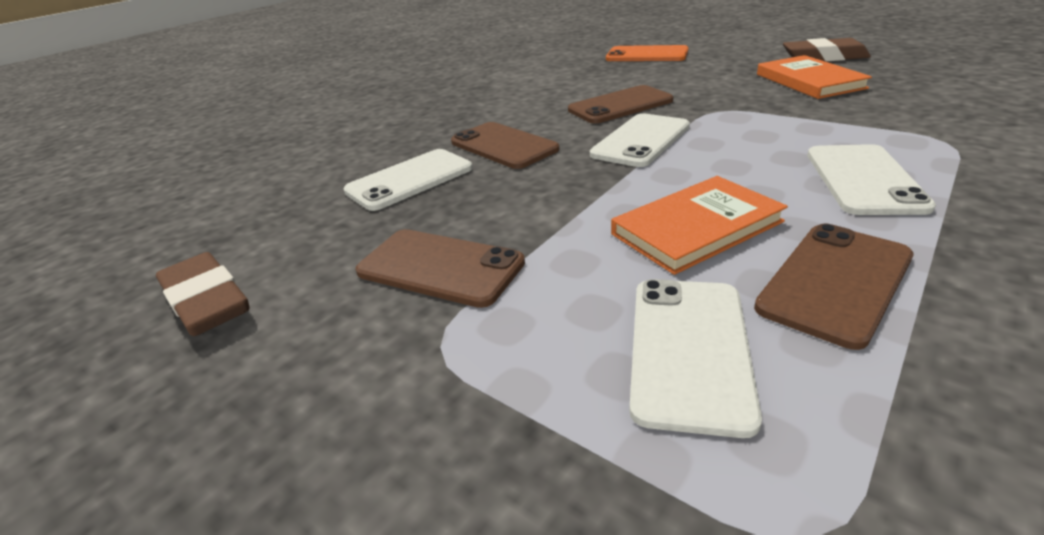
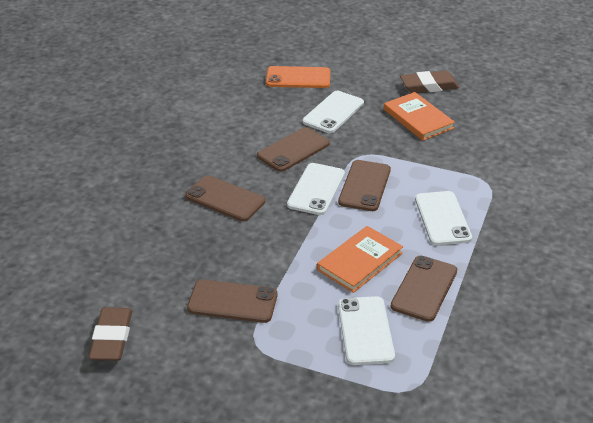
camera: 20 degrees left, 5 degrees up
(206, 301) = (112, 338): brown eraser -> brown eraser turned 60 degrees clockwise
(410, 180) = (175, 236): white phone -> white phone (333, 112)
(719, 139) = (364, 186): none -> brown phone

